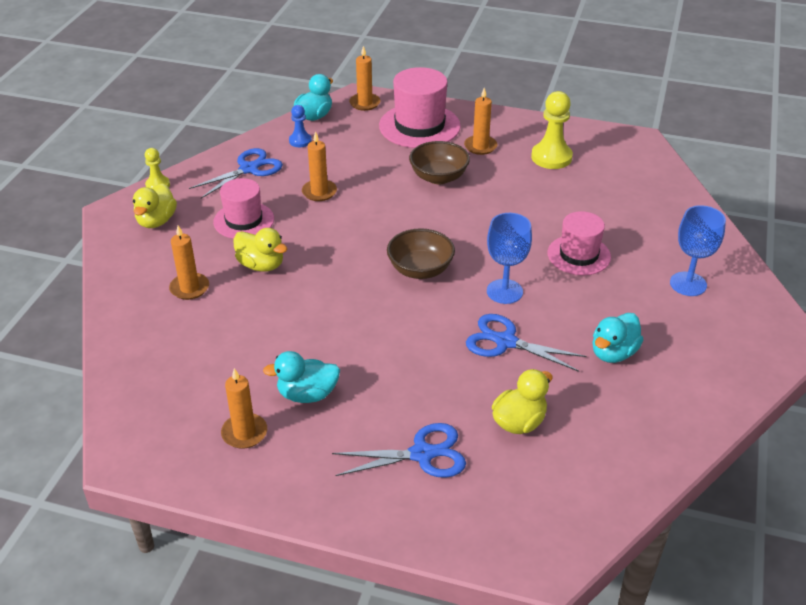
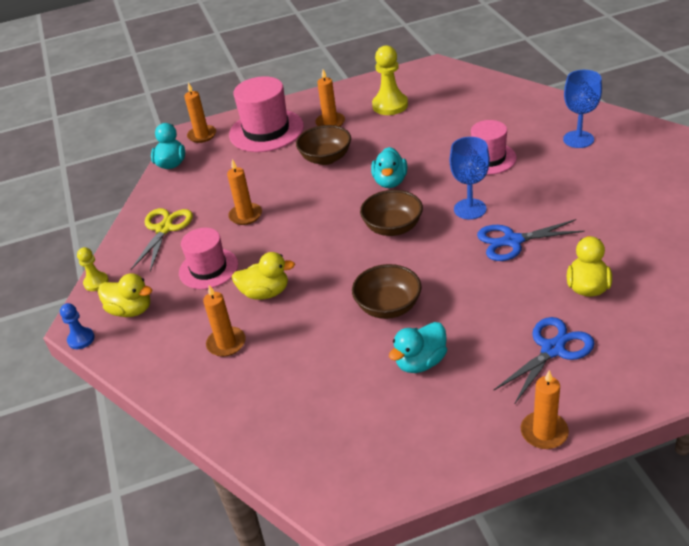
camera: 30 degrees left, 0 degrees up
(156, 221) = (131, 310): yellow duck -> yellow duck turned 45 degrees counterclockwise
(244, 433) = (408, 420): orange candle -> orange candle (544, 432)
(249, 169) = (164, 229): blue scissors -> yellow scissors
(300, 141) = (182, 187): blue pawn -> blue pawn (81, 339)
(337, 334) = (388, 307): none -> brown bowl
(613, 353) = (588, 207): turquoise duck -> turquoise duck (390, 182)

